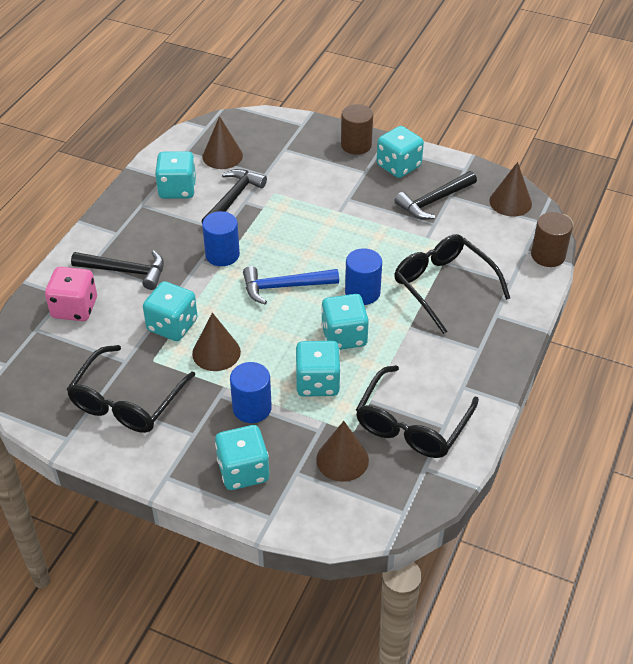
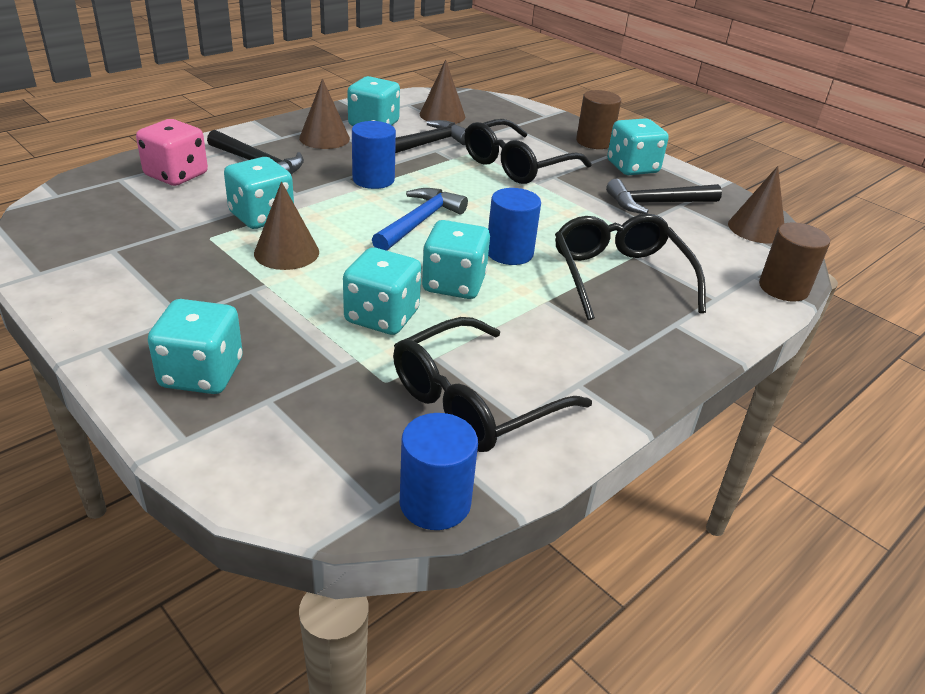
camera: 20 degrees right, 10 degrees down
(127, 402) = (140, 262): black glasses -> black glasses (516, 165)
(252, 408) = (277, 314): blue cylinder -> blue cylinder (435, 503)
(284, 287) = (419, 222): blue hammer -> blue hammer turned 105 degrees clockwise
(342, 459) = (343, 408): brown cone -> brown cone (324, 138)

